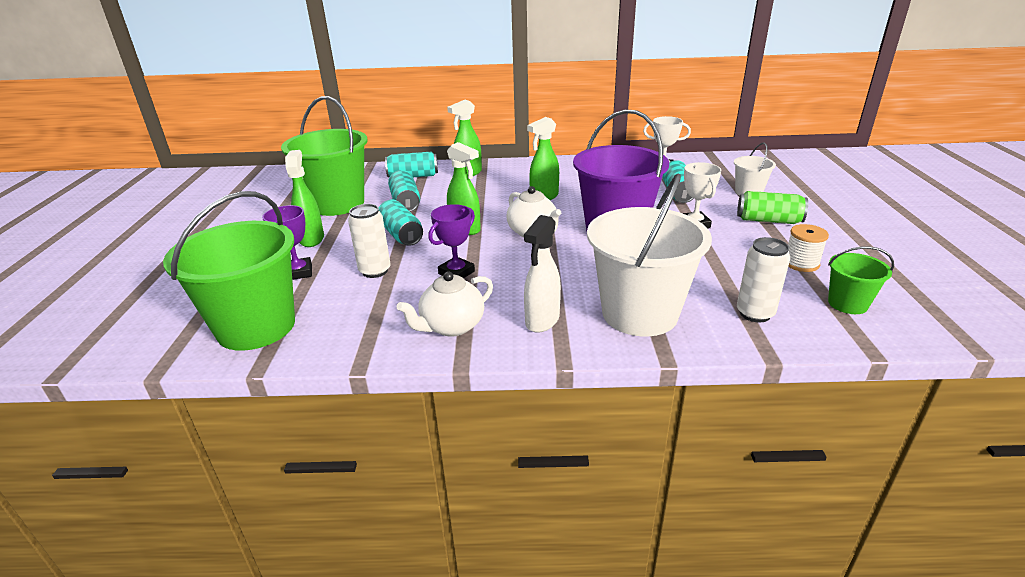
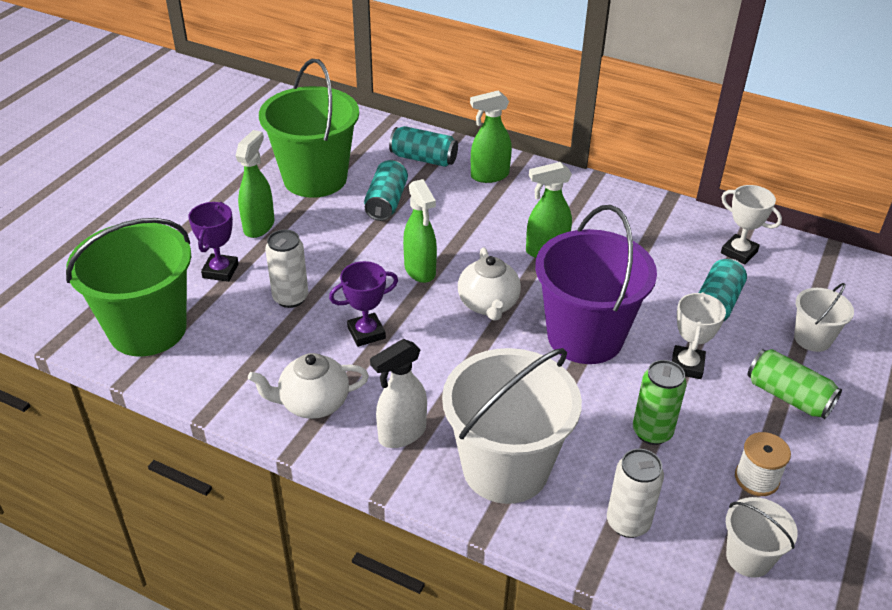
camera: 25 degrees right, 10 degrees up
(401, 235) = (349, 253): turquoise can -> none
(712, 262) = (652, 432): none -> green can
(847, 304) = (748, 557): green bucket -> white bucket

